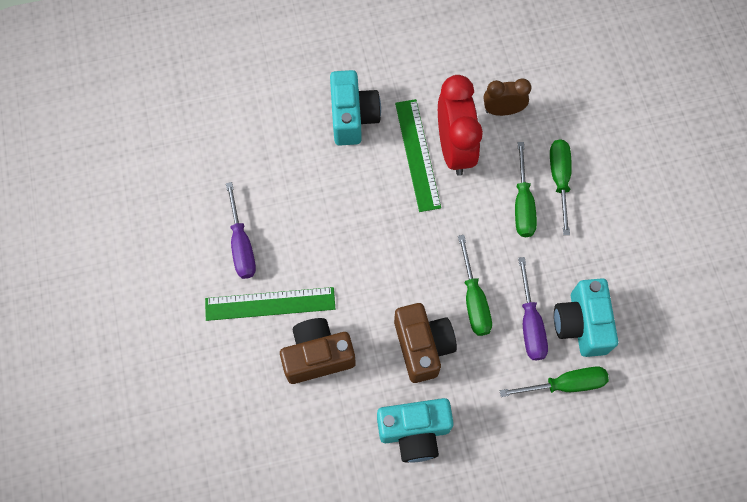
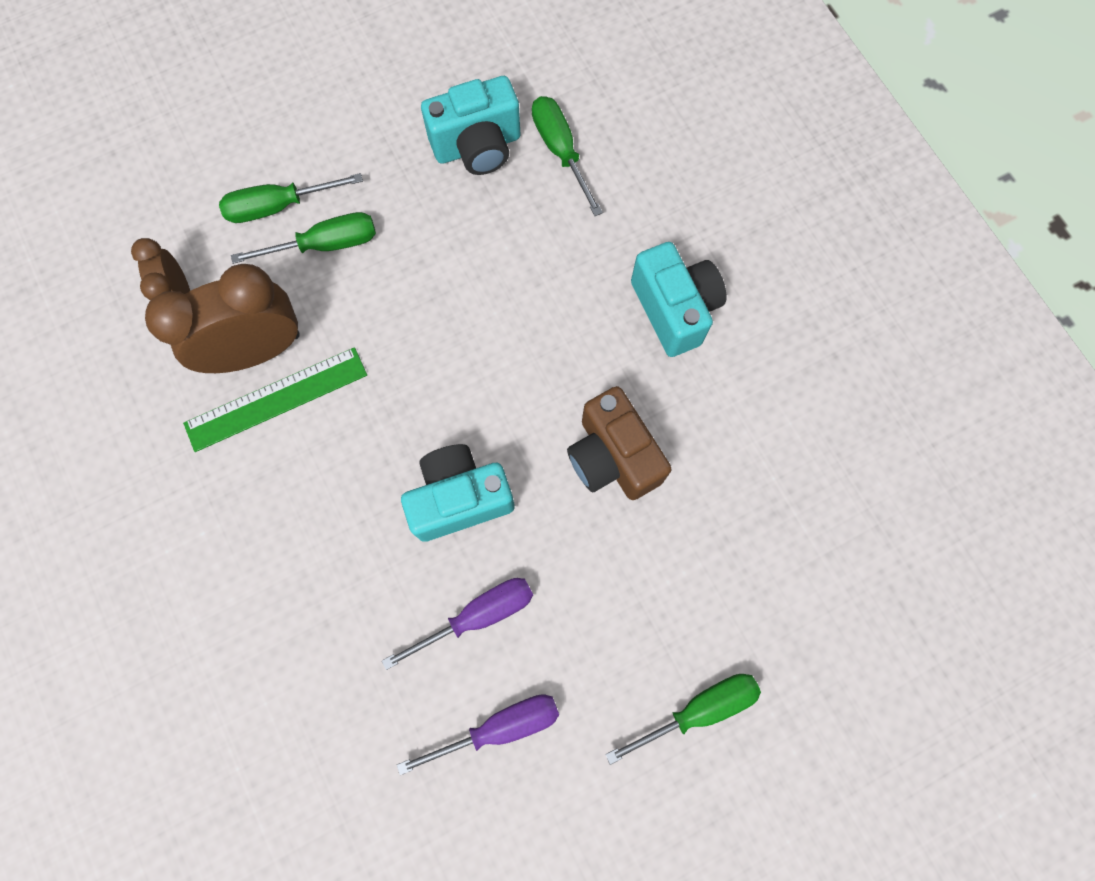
camera: 105 degrees left, 5 degrees up
(270, 304) = (557, 545): green ruler -> none
(353, 117) = (230, 508): turquoise camera -> turquoise camera (459, 498)
(422, 346) = (560, 325): brown camera -> none
(454, 148) = (257, 350): red clock -> brown clock
(474, 300) = (479, 277): green screwdriver -> green screwdriver (698, 709)
(530, 323) = (493, 204): purple screwdriver -> purple screwdriver (500, 726)

